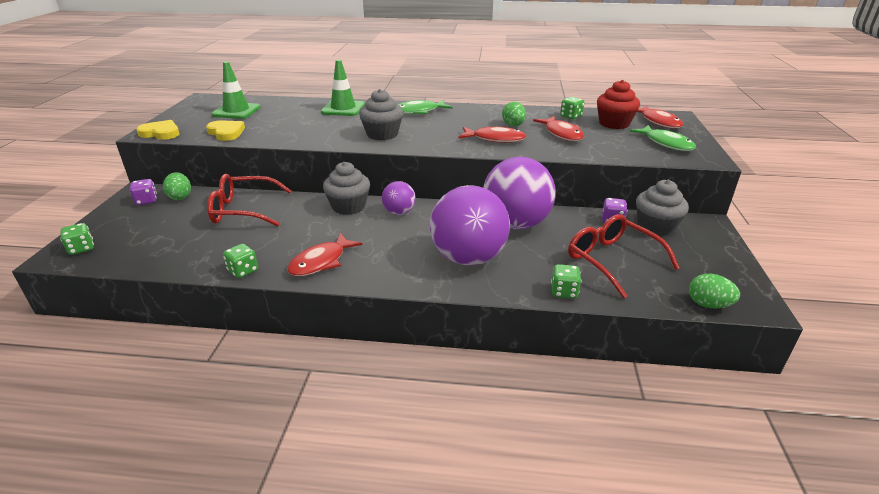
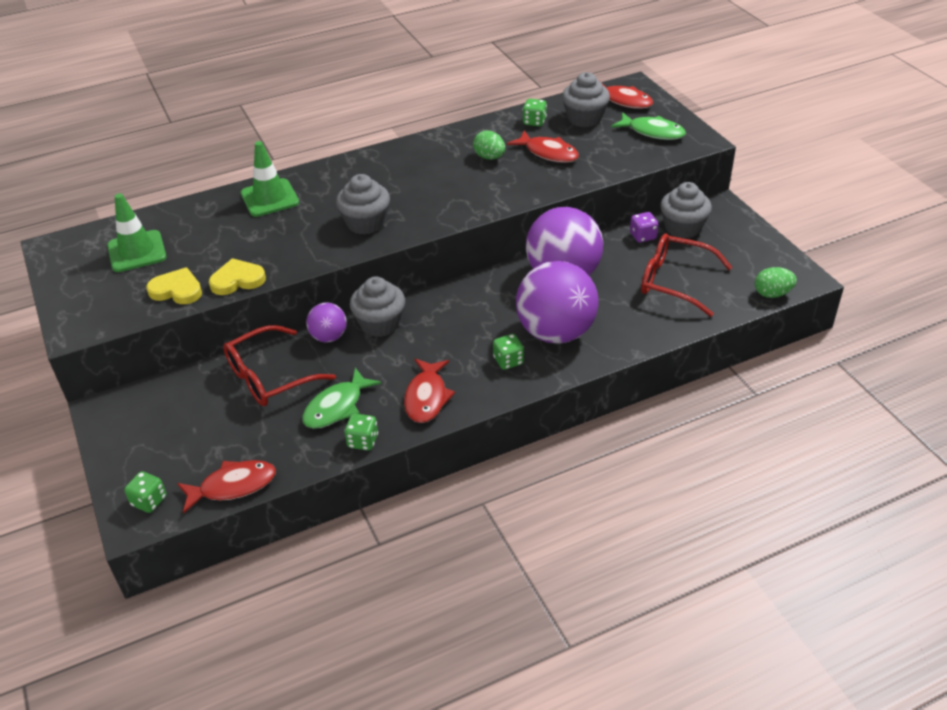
camera: 30 degrees left, 10 degrees up
(146, 201) = (134, 416): purple dice -> none
(161, 133) = (91, 323): yellow heart -> yellow heart (237, 280)
(180, 197) = (168, 393): green egg -> none
(399, 212) = (440, 309): purple ball -> purple ball (329, 337)
(419, 111) = (365, 171): green fish -> green fish (337, 407)
(495, 139) = (490, 185): red fish -> red fish (233, 486)
(564, 292) = (661, 331): green dice -> green dice (508, 361)
(614, 123) = (584, 118): red cupcake -> grey cupcake

